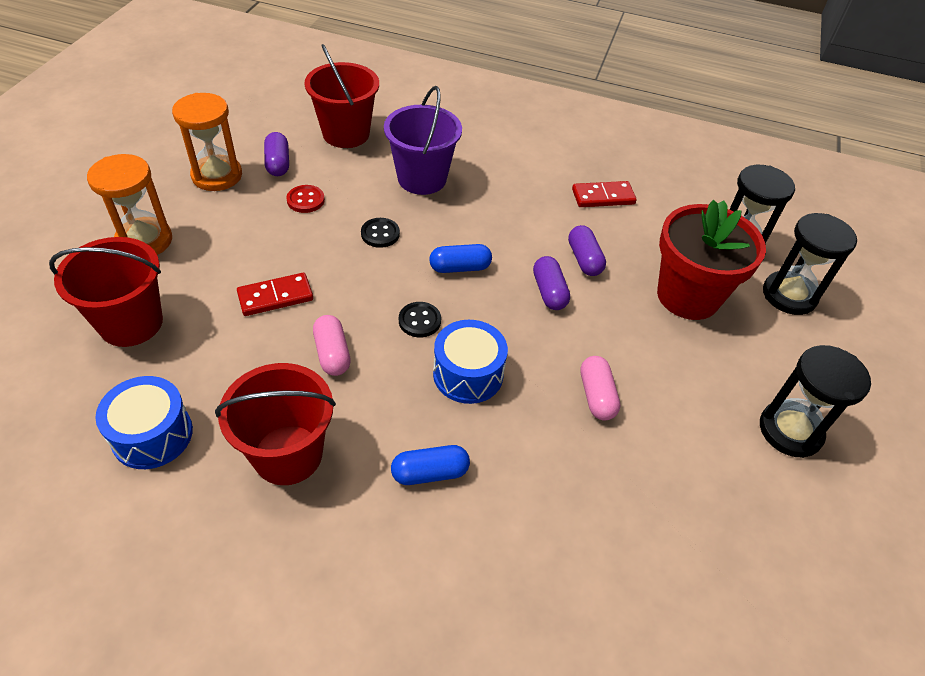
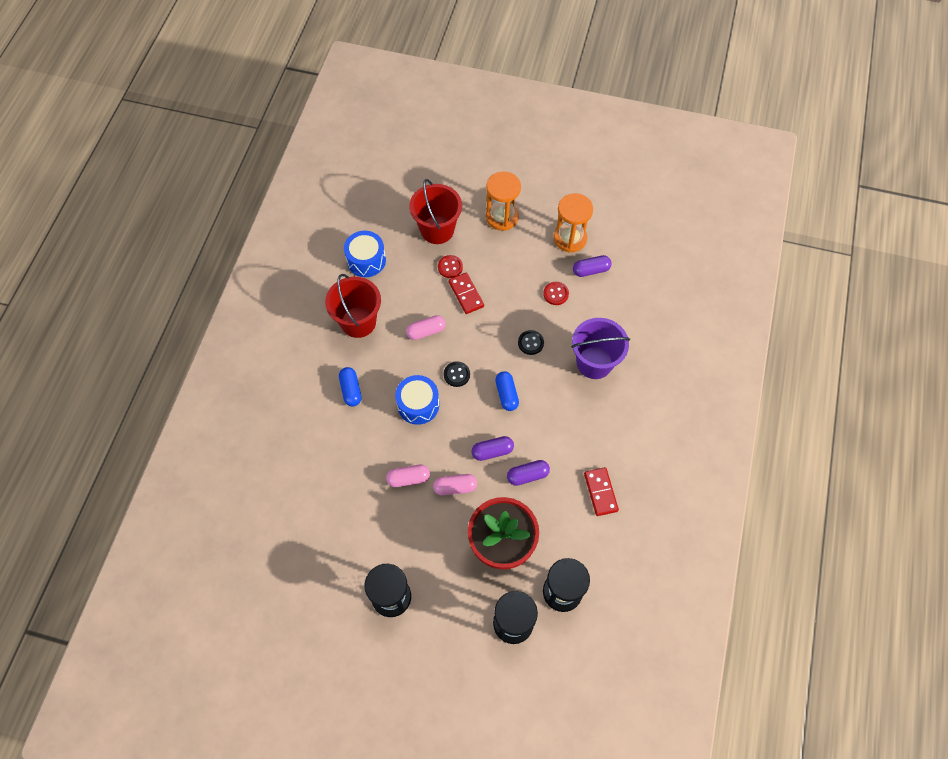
camera: 90 degrees right, 15 degrees up
(215, 312) = (450, 267): none -> red button
(346, 134) = (635, 306): red bucket -> none
(607, 338) = (455, 487): none -> pink capsule

